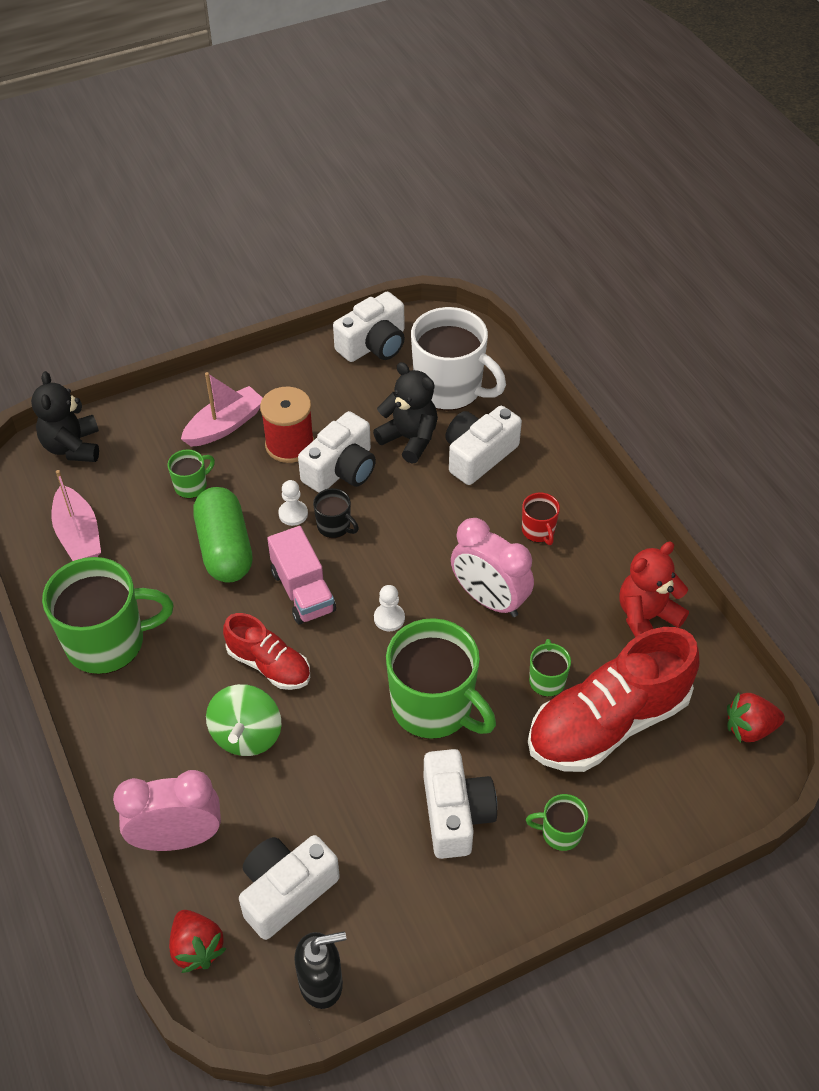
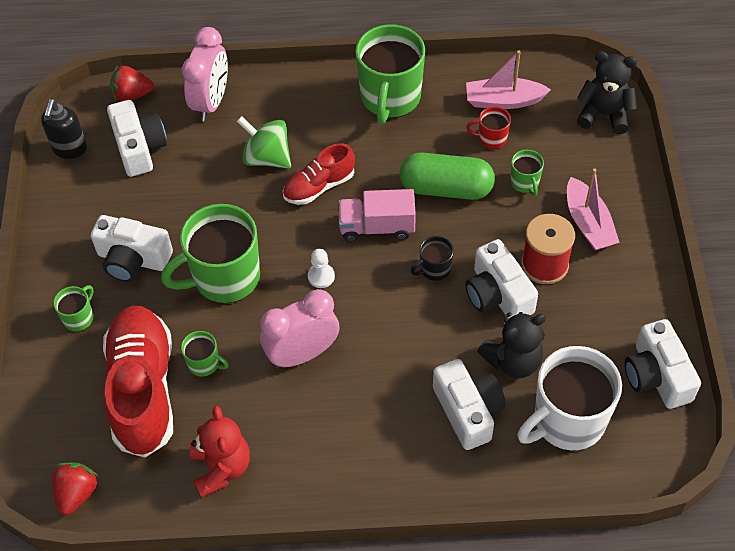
camera: 115 degrees right, 5 degrees up
(293, 514) = (462, 244): white pawn -> none
(538, 531) = (355, 423): red mug -> red mug (491, 138)

